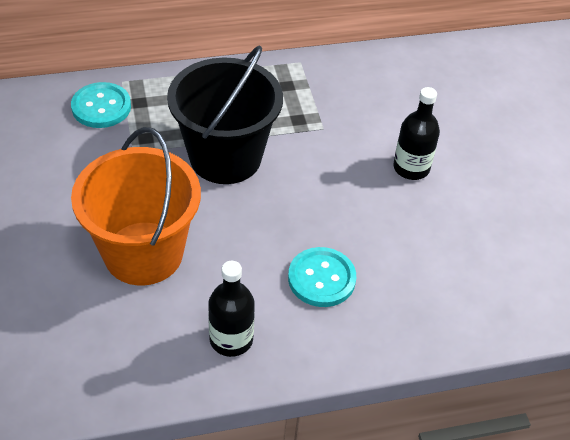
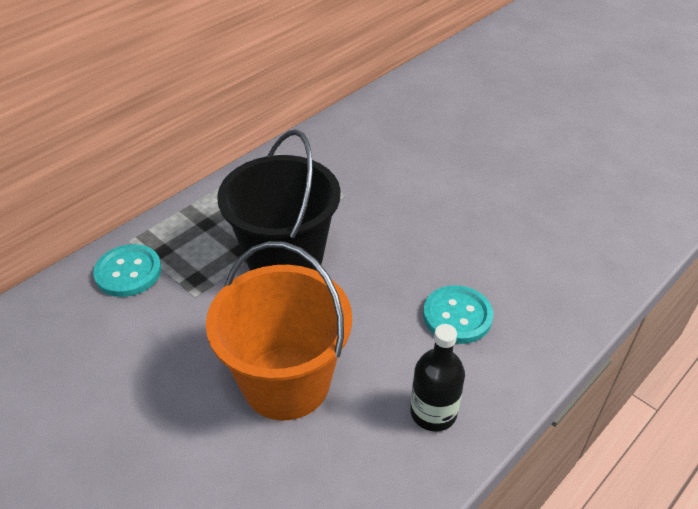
camera: 30 degrees left, 5 degrees down
(411, 168) = (441, 192): black bottle -> none

